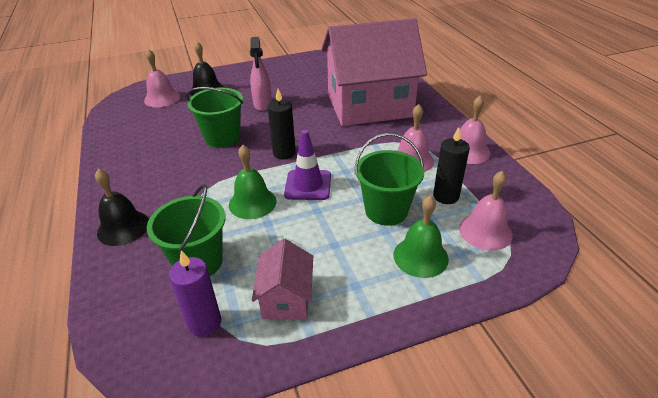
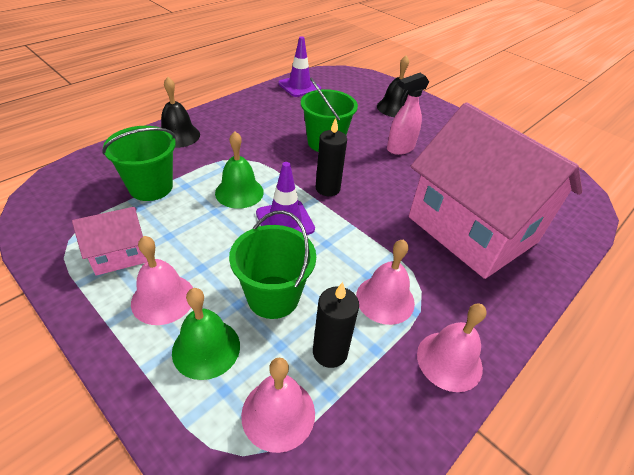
camera: 60 degrees right, 5 degrees up
(117, 128) = (299, 86): none -> purple traffic cone
(162, 98) = (359, 90): pink bell -> pink bell (163, 299)
(204, 323) = (83, 214): purple candle -> none

